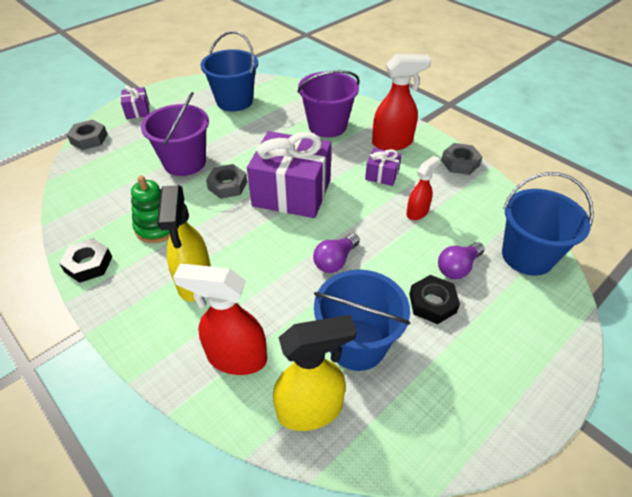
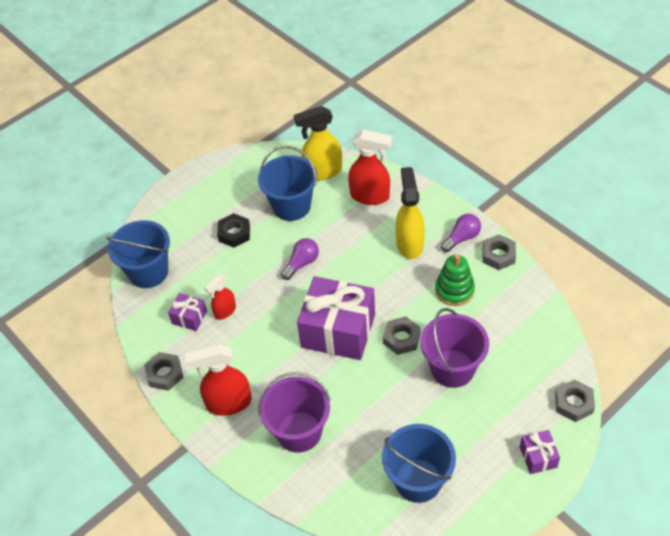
camera: 175 degrees left, 5 degrees up
(88, 264) = (498, 255): black nut -> grey nut
(382, 175) = (248, 355): purple gift -> purple gift (189, 317)
(458, 267) = (207, 260): purple light bulb -> purple light bulb (462, 238)

